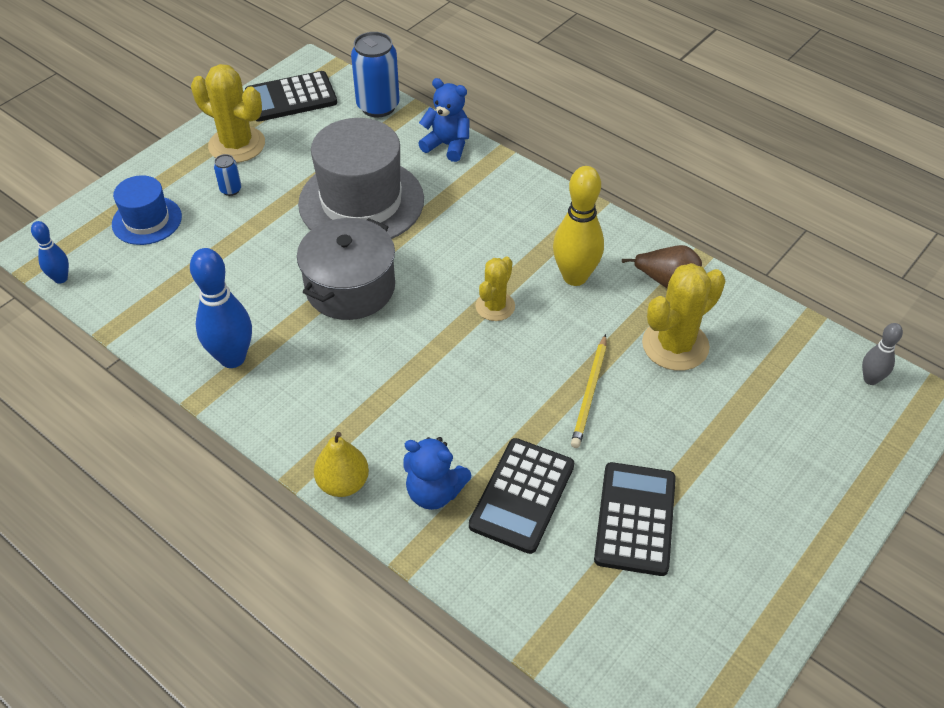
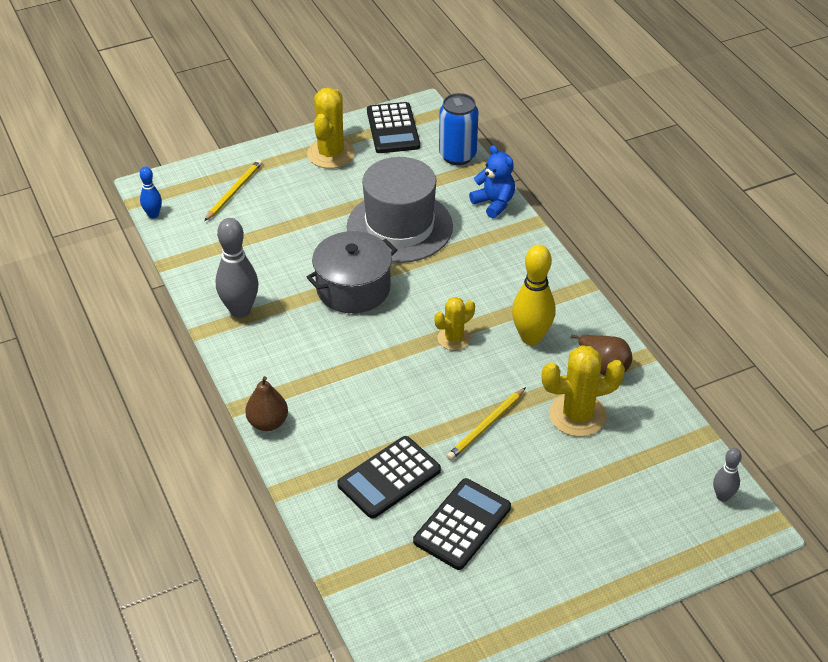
camera: 25 degrees right, 5 degrees down
(147, 220) = (234, 191): blue hat -> yellow pencil
(231, 189) = (307, 187): blue can -> none
(232, 358) = (240, 310): blue bowling pin -> grey bowling pin
(237, 145) = (331, 154): yellow cactus -> yellow cactus turned 45 degrees clockwise
(291, 98) = (393, 129): black calculator -> black calculator turned 105 degrees counterclockwise
(343, 483) = (268, 423): yellow pear -> brown pear
(434, 492) = (328, 452): blue teddy bear -> none

